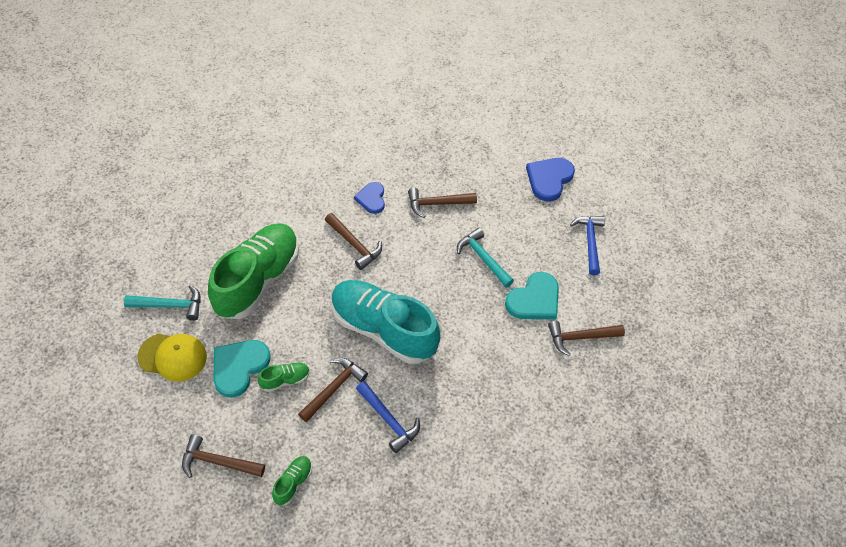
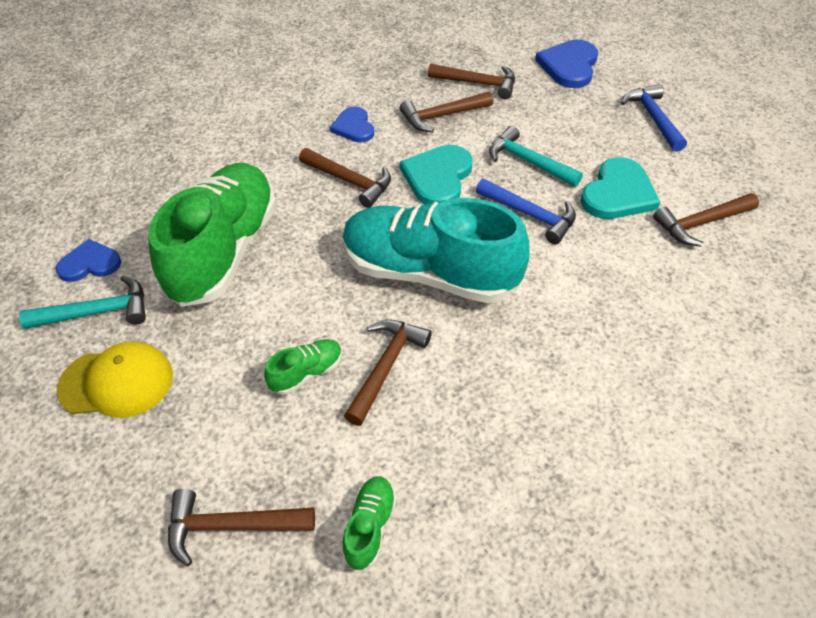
camera: 10 degrees left, 5 degrees down
(171, 268) = (90, 263): none -> blue heart
(239, 367) = (228, 372): turquoise heart -> turquoise heart (438, 177)
(389, 420) = (486, 391): blue hammer -> blue hammer (530, 215)
(474, 180) = (478, 83): none -> brown hammer

